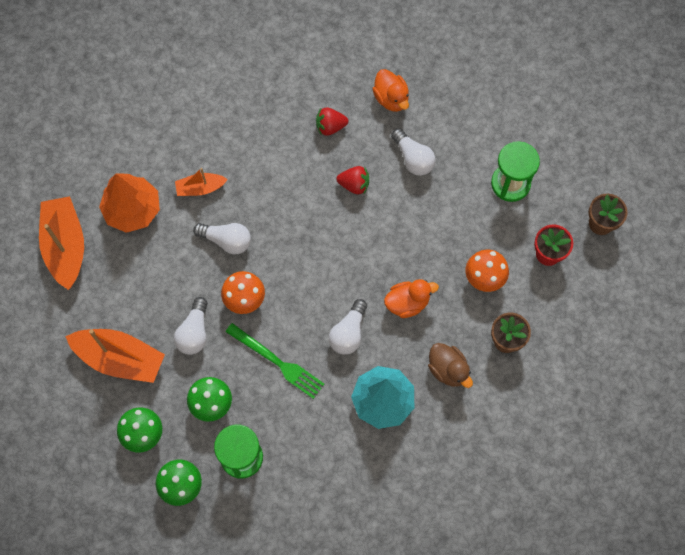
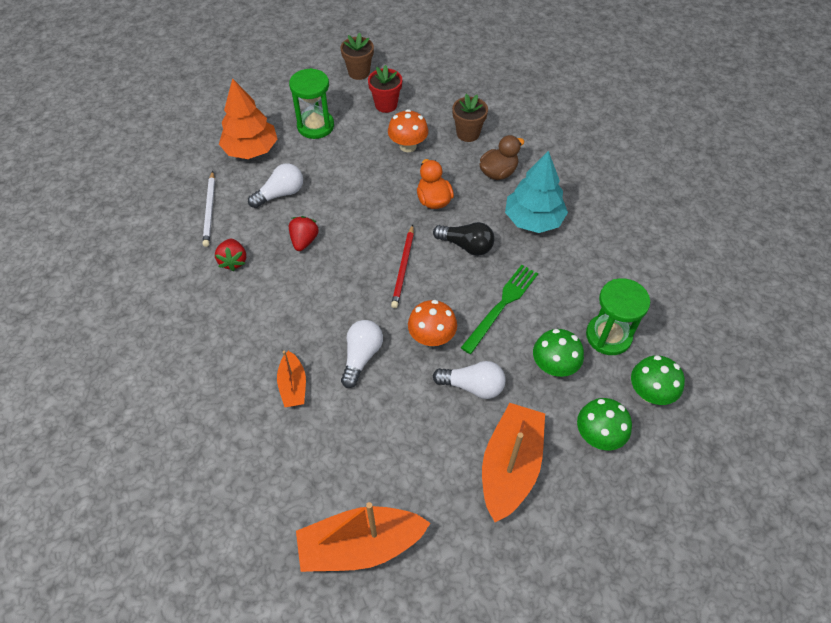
camera: 90 degrees left, 15 degrees down
(132, 210) = (315, 462): orange tree -> orange tree (251, 150)
(322, 274) = (403, 267): none -> red pencil
(348, 333) = (466, 246): white light bulb -> black light bulb
(391, 98) = (210, 210): orange duck -> white pencil

